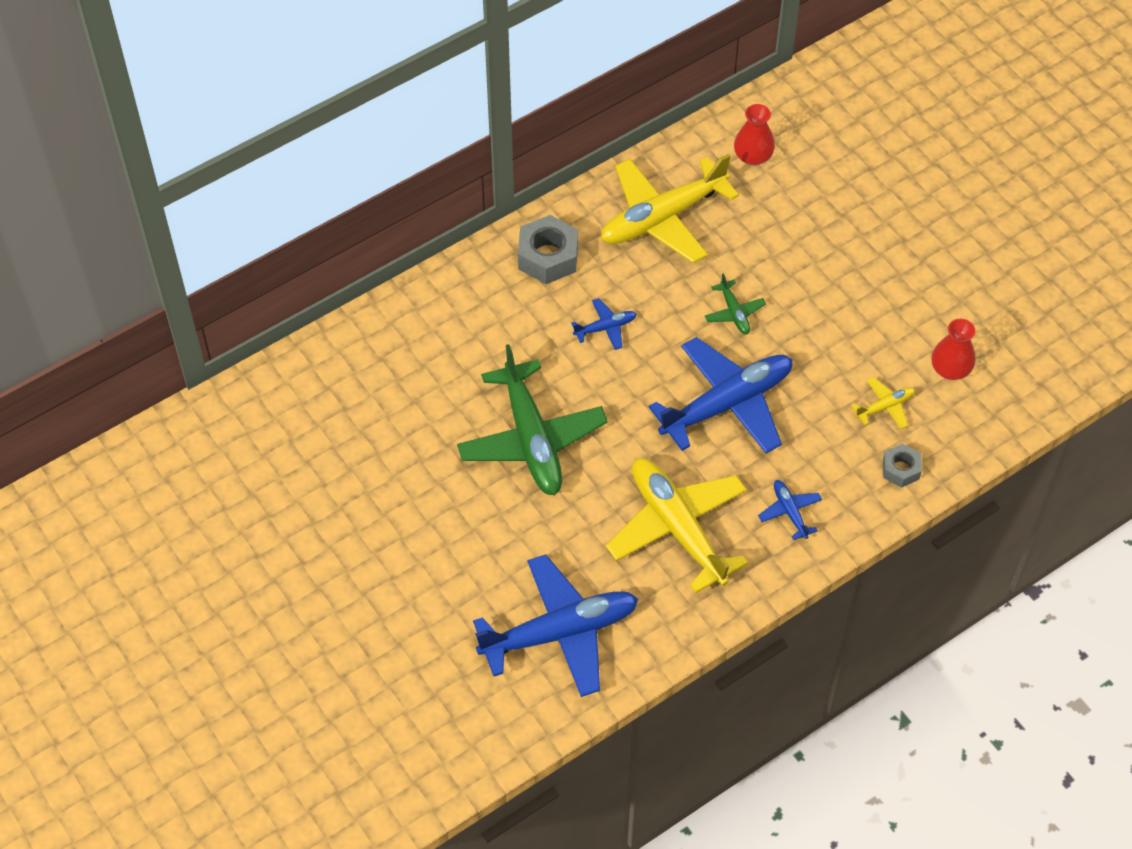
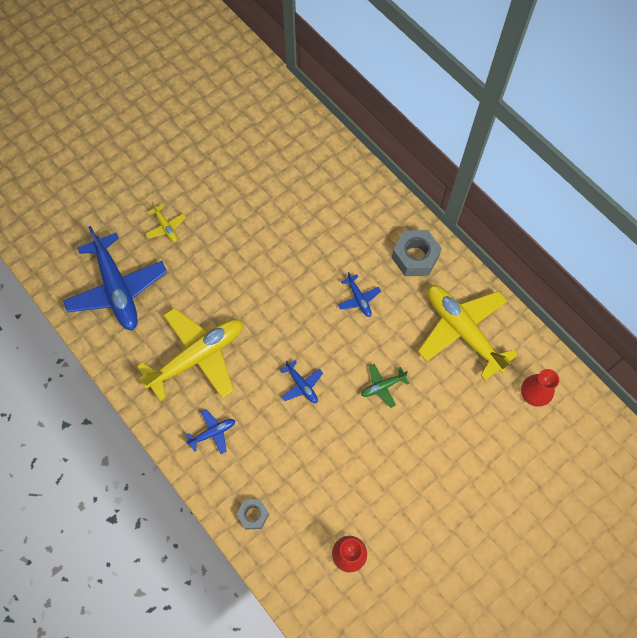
camera: 85 degrees right, 10 degrees up
(532, 439) = (263, 260): green plane -> none
(727, 403) = (302, 385): blue plane -> blue plane, size x0.44
(885, 406) = (309, 502): yellow plane -> yellow plane (166, 227)

